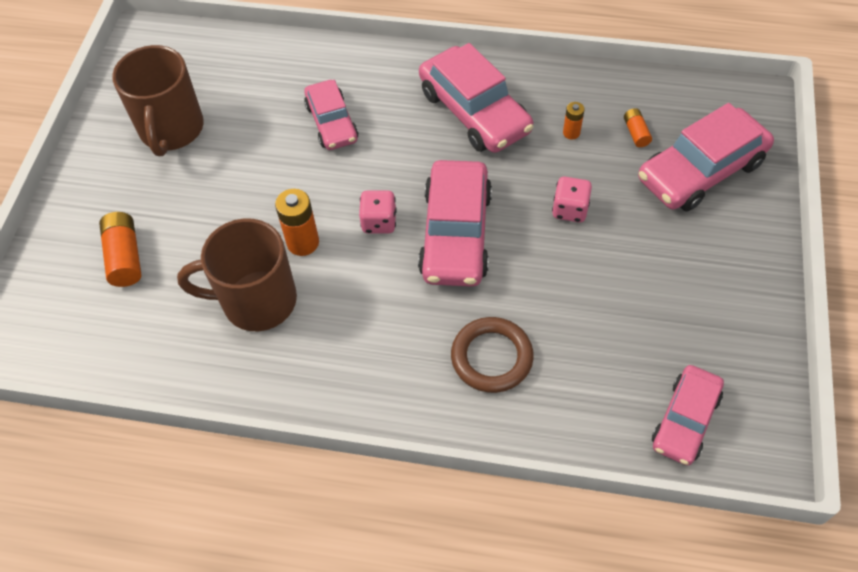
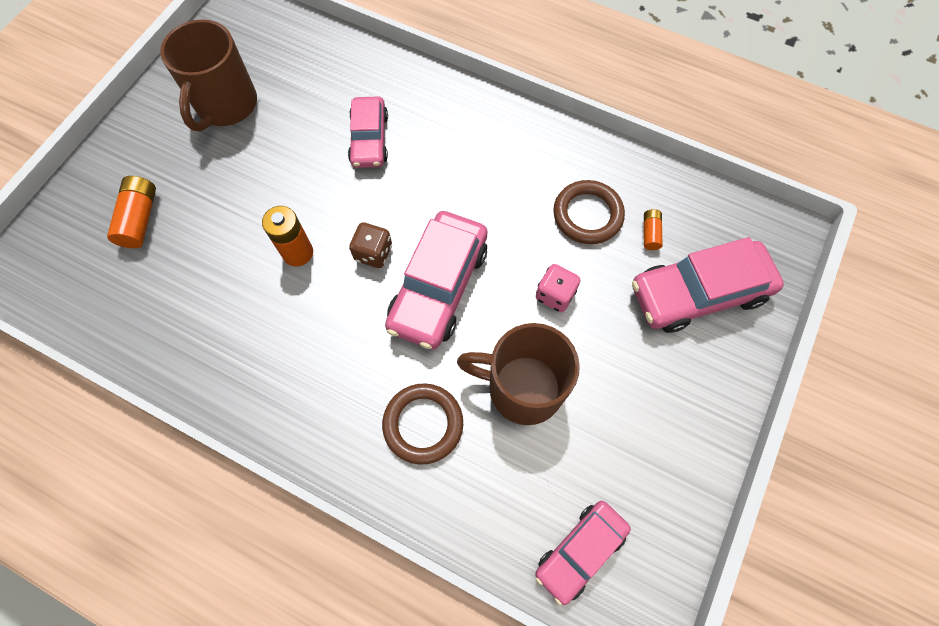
camera: 15 degrees right, 10 degrees up
(256, 301) = (235, 298): brown mug -> brown mug (522, 388)
(379, 222) = (373, 253): pink dice -> brown dice
(474, 112) = (504, 166): pink car -> none
(571, 133) = (587, 215): orange battery -> brown ring

